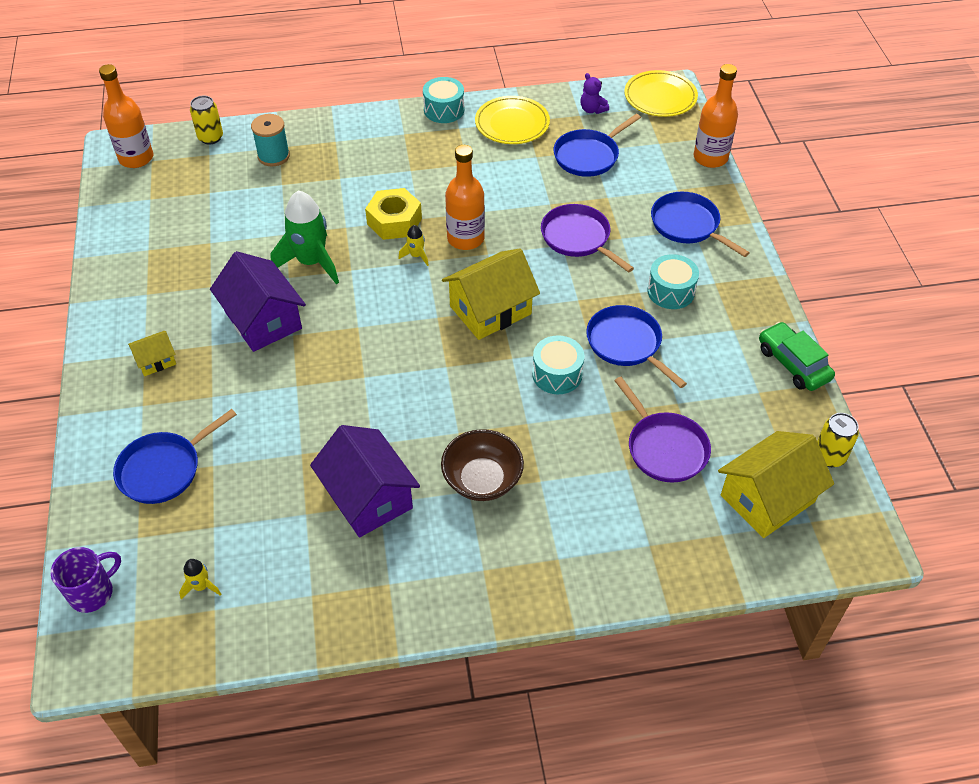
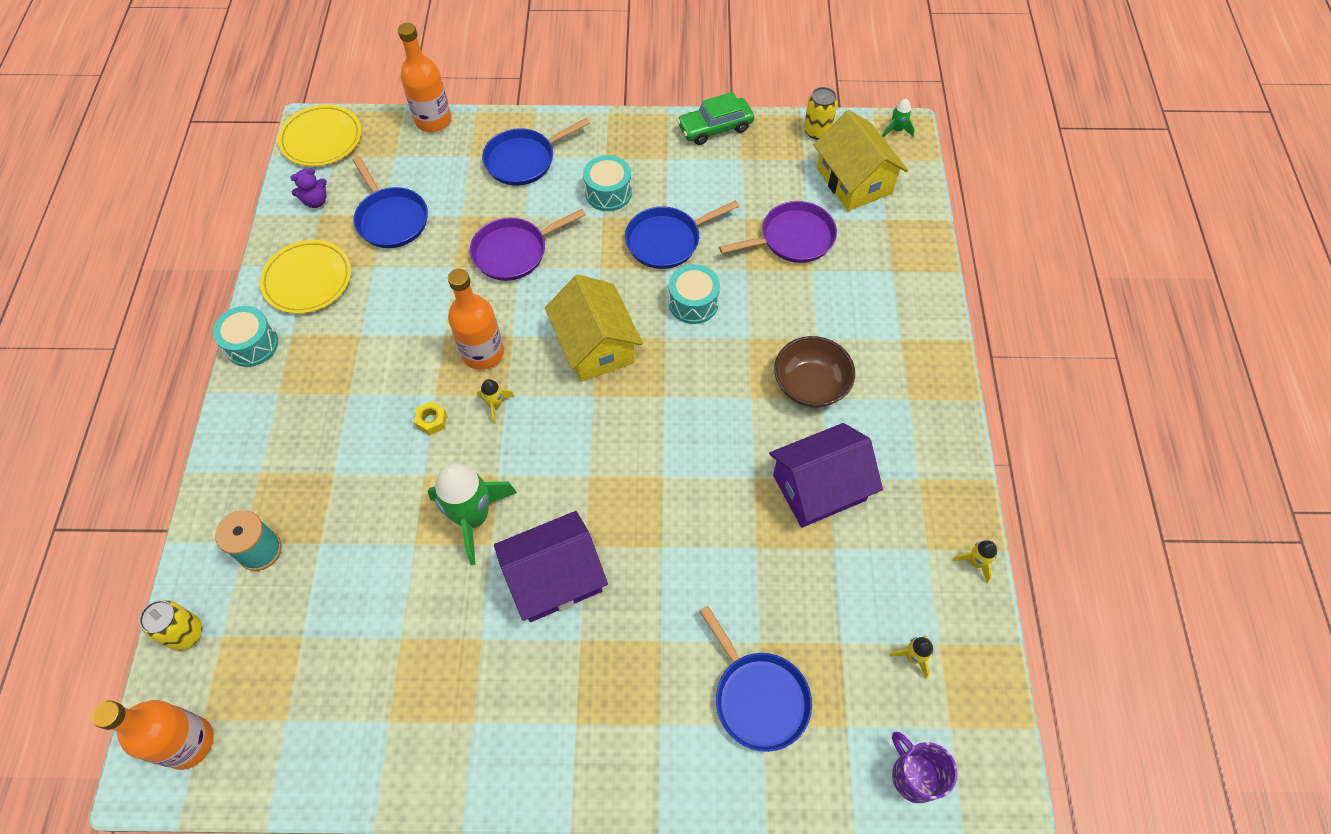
camera: 80 degrees left, 10 degrees up
(156, 361) = (592, 708): yellow house -> none
(301, 639) = (975, 562): none -> yellow rocket
(394, 221) = (432, 421): yellow nut -> yellow nut, size x0.49
(867, 537) = (896, 130): none -> green rocket

